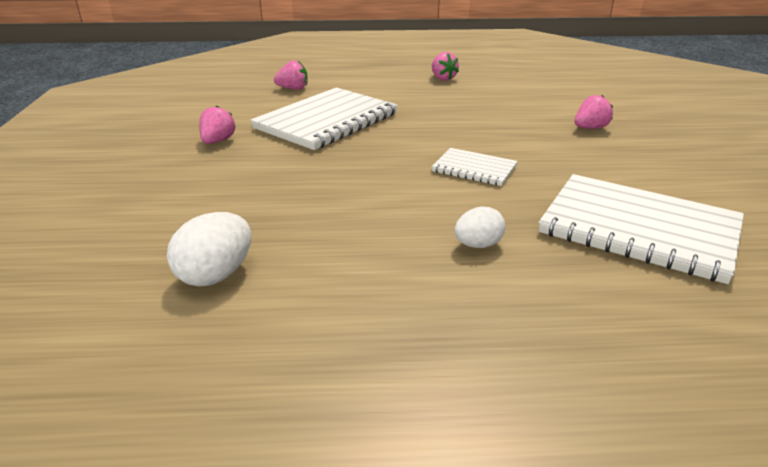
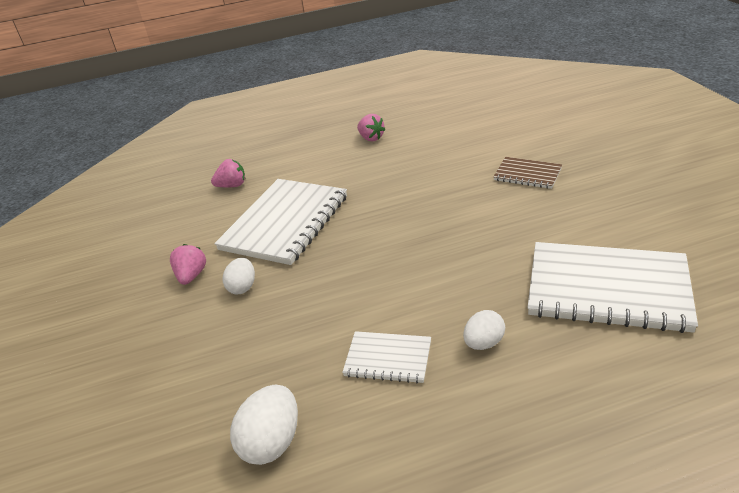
camera: 10 degrees left, 5 degrees up
(259, 157) = (242, 287): none -> white egg
(474, 169) = (445, 252): white notebook -> white notebook (388, 359)
(590, 128) = (527, 174): pink strawberry -> brown notebook

